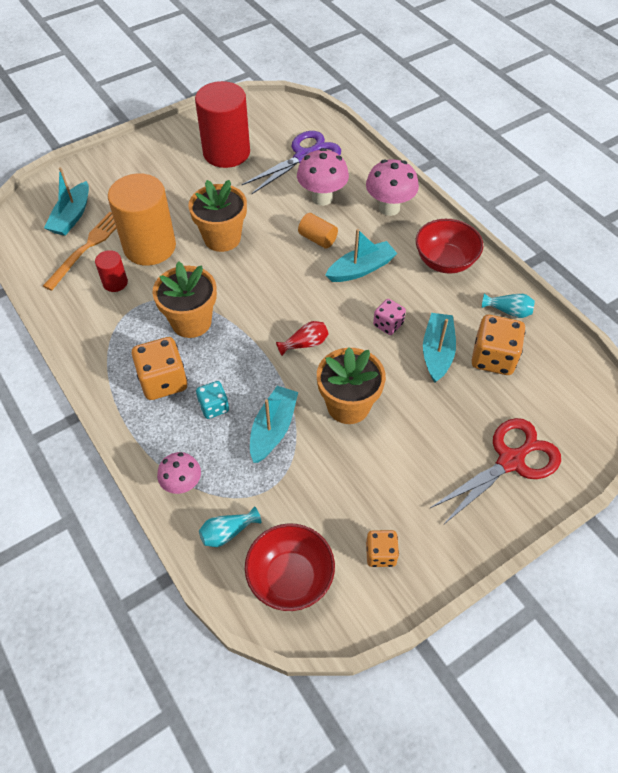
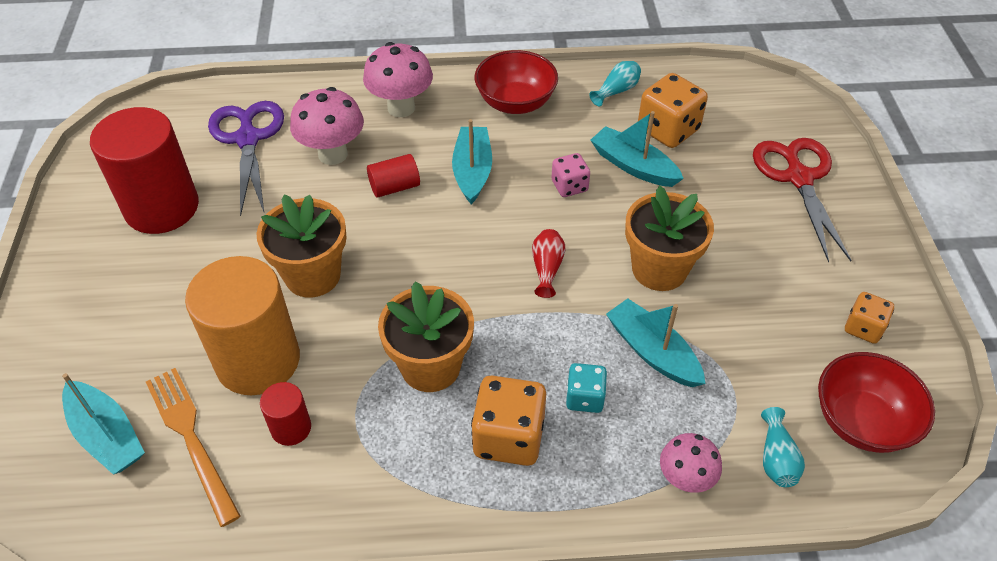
camera: 60 degrees left, 5 degrees down
(317, 239) = (394, 187): orange cylinder -> red cylinder

